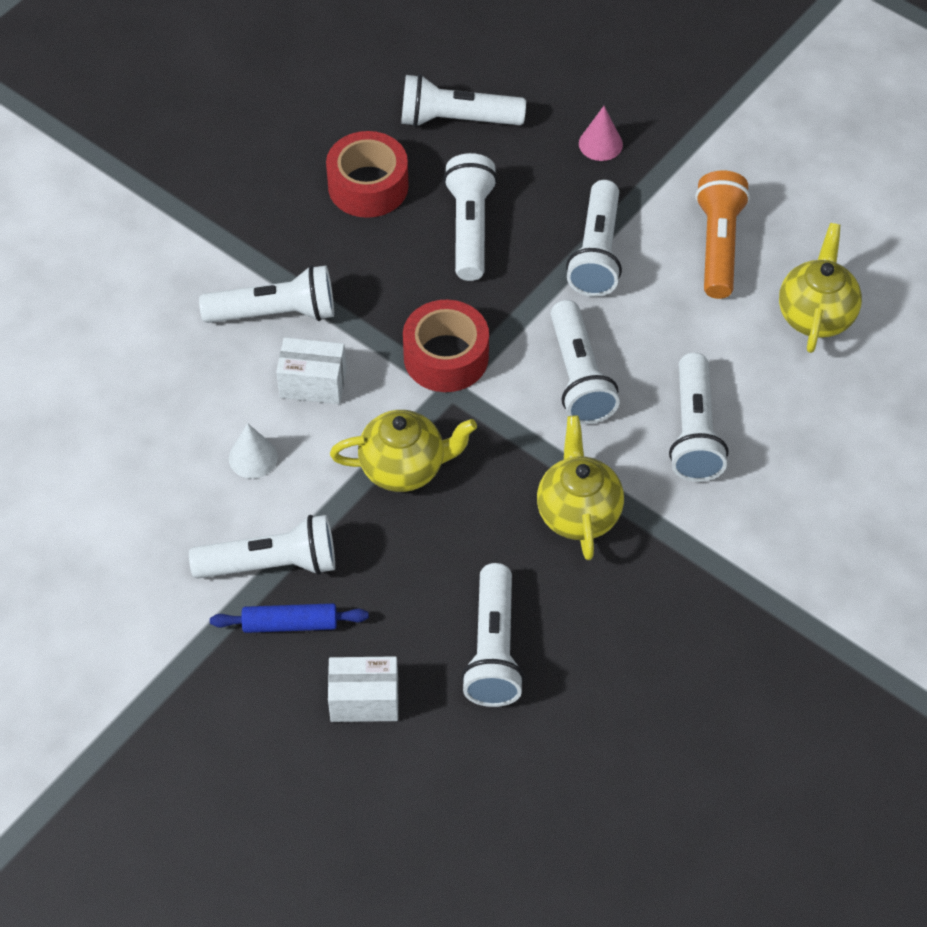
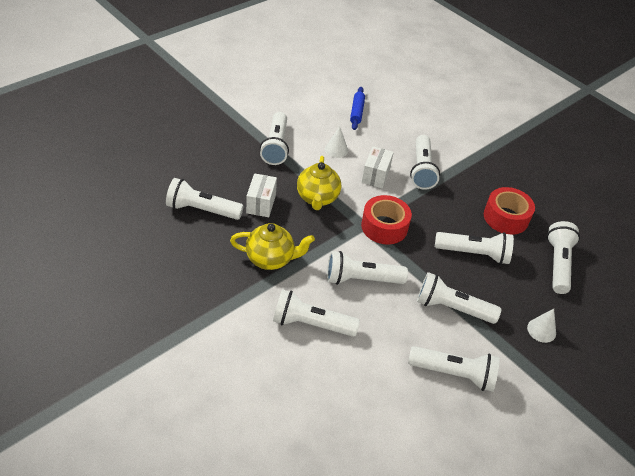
camera: 95 degrees right, 10 degrees down
(290, 624) = (242, 147): blue rolling pin -> blue rolling pin (357, 112)
(364, 700) = (193, 163): white box -> white box (261, 204)
(600, 144) = (541, 330): pink cone -> white cone
(718, 245) = (454, 374): orange flashlight -> white flashlight
(815, 315) = (389, 415): yellow teapot -> none

